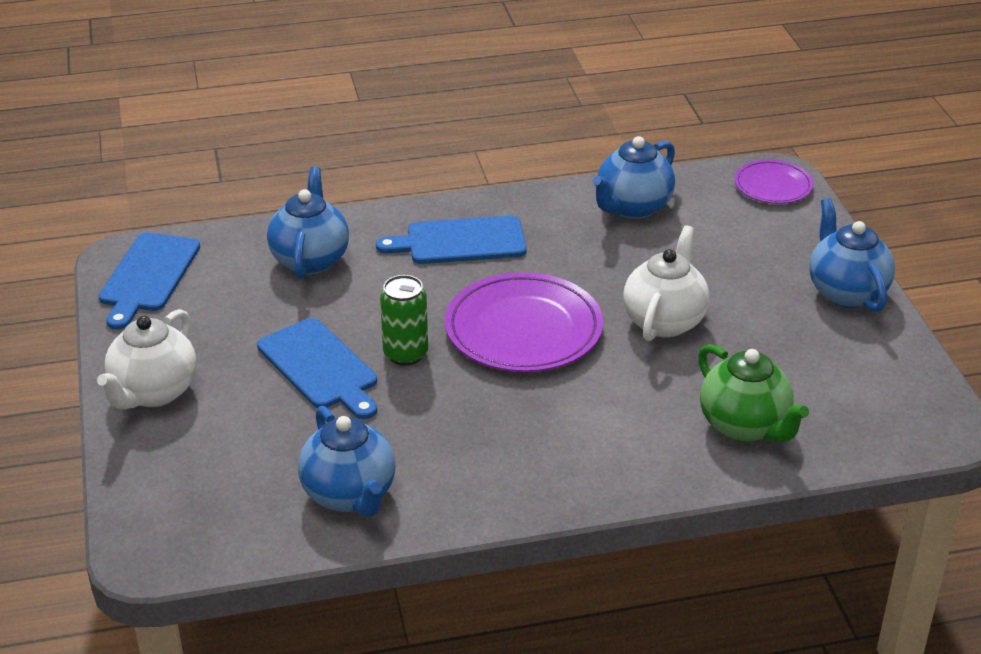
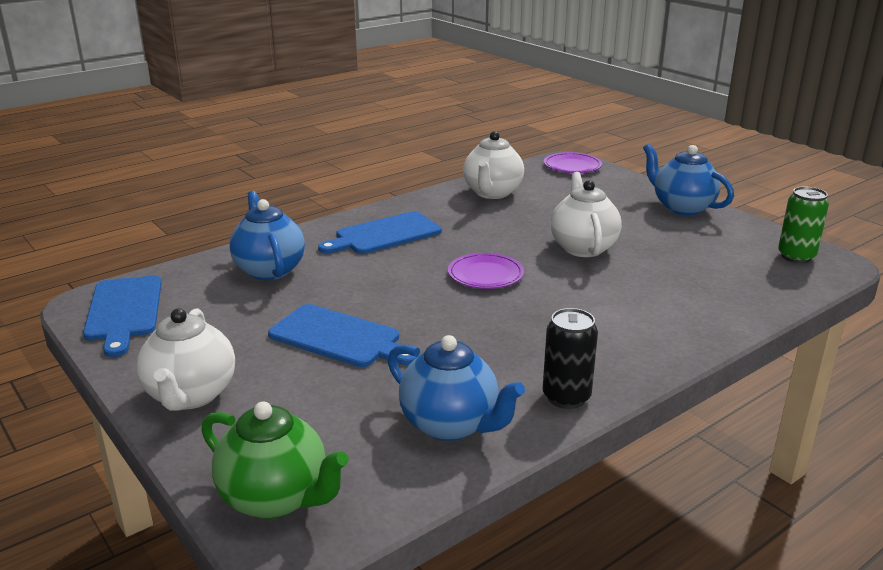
camera: 25 degrees left, 10 degrees down
(405, 354) = (406, 311): green can -> green can (796, 256)
(477, 501) = (566, 397): none -> black can
(523, 329) = (485, 275): purple plate -> purple plate, size x0.56
(632, 207) = (492, 193): blue teapot -> white teapot
(745, 426) = (708, 294): green teapot -> green teapot (276, 498)

